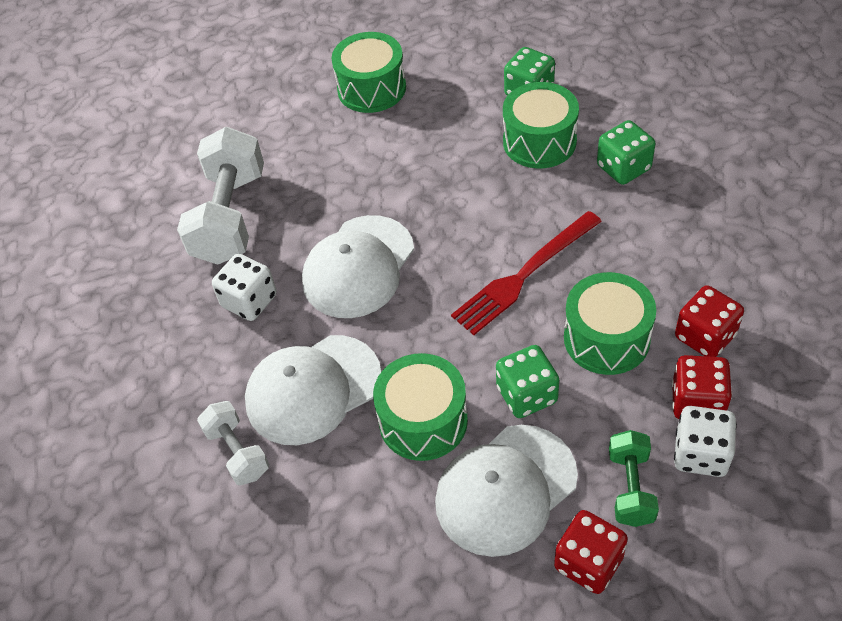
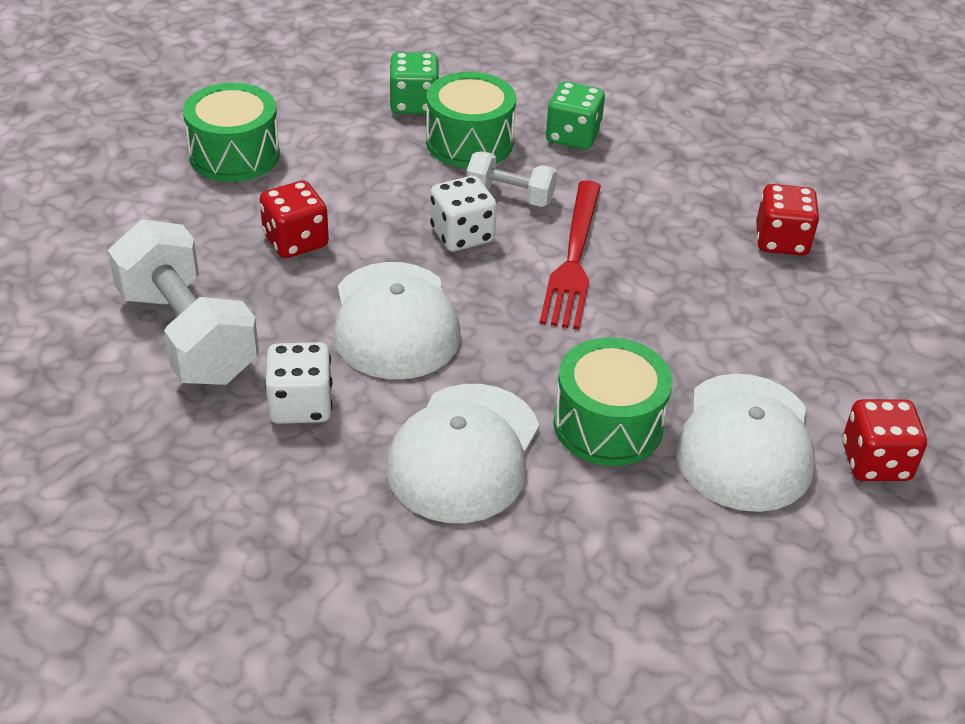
camera: 45 degrees left, 10 degrees down
(237, 452) = (442, 552): white dumbbell -> white dumbbell (510, 196)
(527, 395) = (681, 356): green dice -> none
(606, 338) = (702, 278): green drum -> none
(630, 487) = (846, 385): green dumbbell -> none
(697, 402) = (828, 294): red dice -> red dice (295, 241)
(700, 454) = (872, 332): white dice -> white dice (462, 235)

